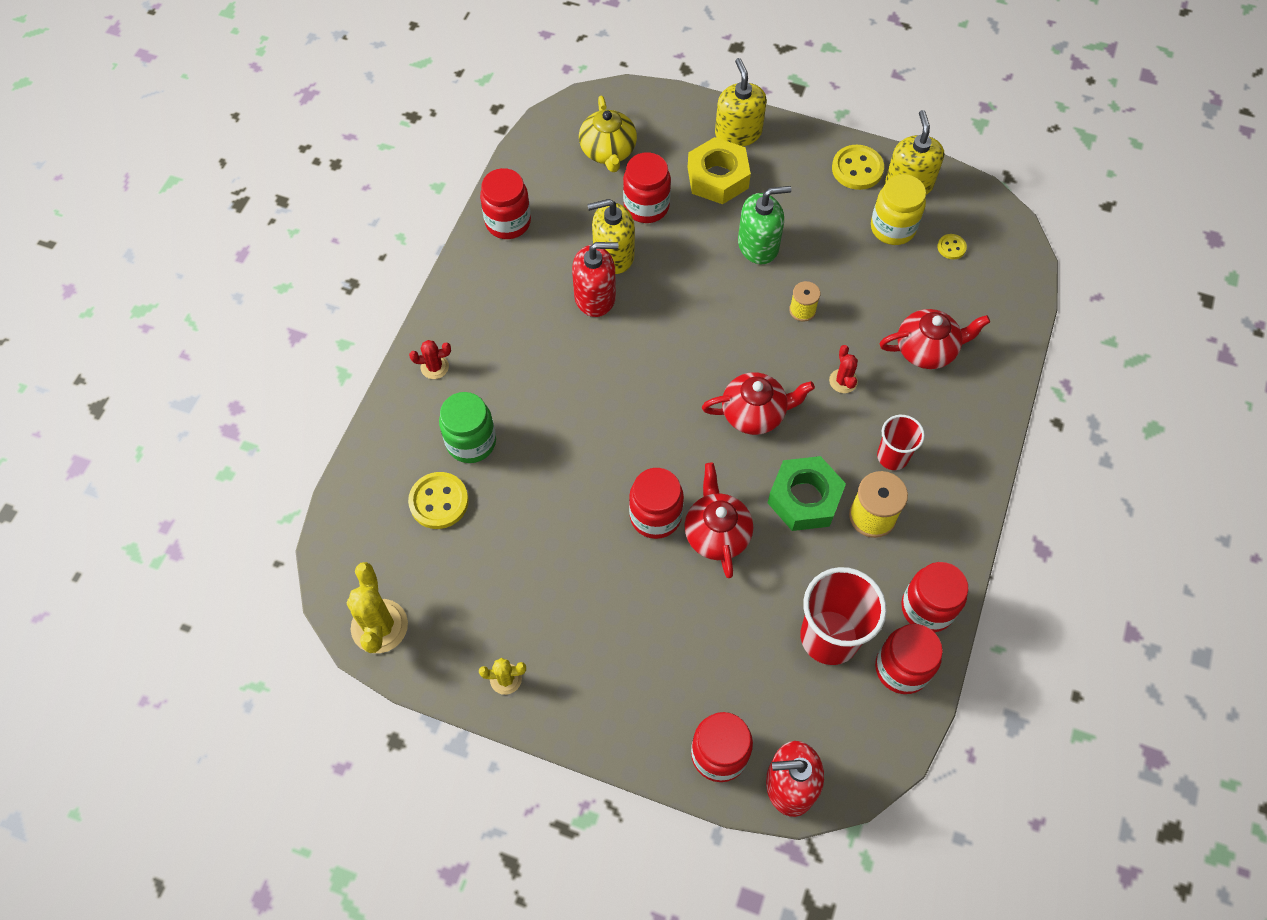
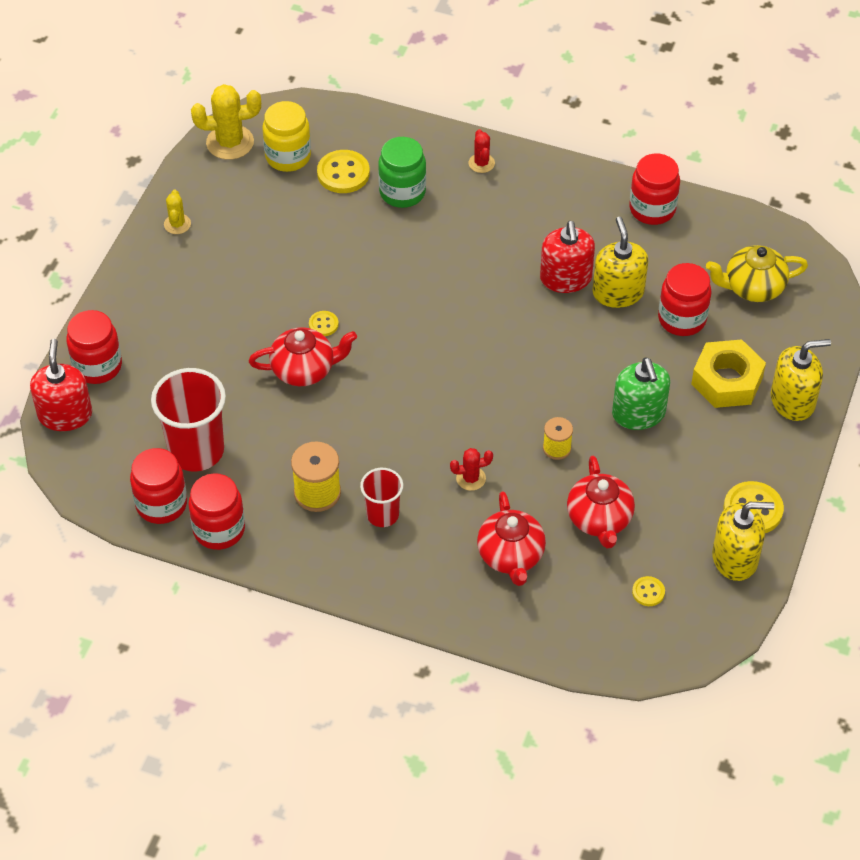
camera: 90 degrees right, 10 degrees down
(655, 516) = (323, 324): red jar -> yellow button
(754, 413) = (432, 403): red teapot -> red teapot (599, 519)
(804, 498) = (338, 439): green nut -> none
(892, 228) = (671, 537): yellow jar -> yellow jar (288, 157)

